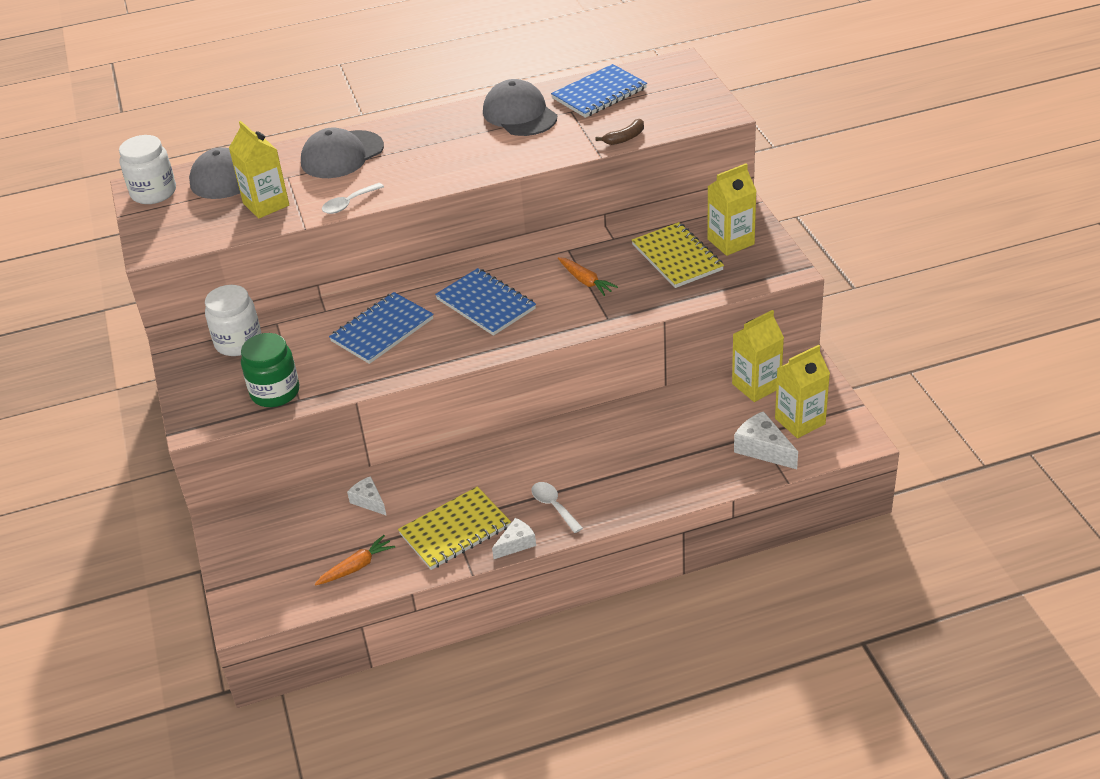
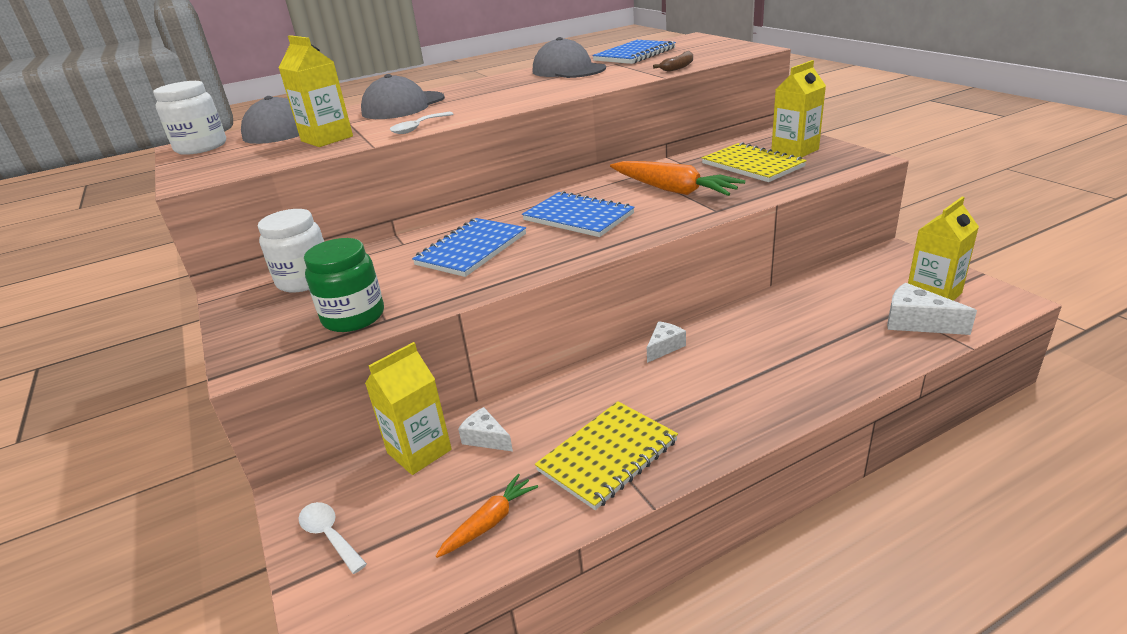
camera: 10 degrees left, 10 degrees down
(516, 544) = (694, 460): white cheese -> white cheese (664, 347)
(553, 506) = (718, 410): white spoon -> white spoon (329, 535)
(585, 281) = (673, 190): orange carrot -> orange carrot, size x1.79
(756, 386) = (863, 274): yellow carton -> yellow carton (419, 451)

